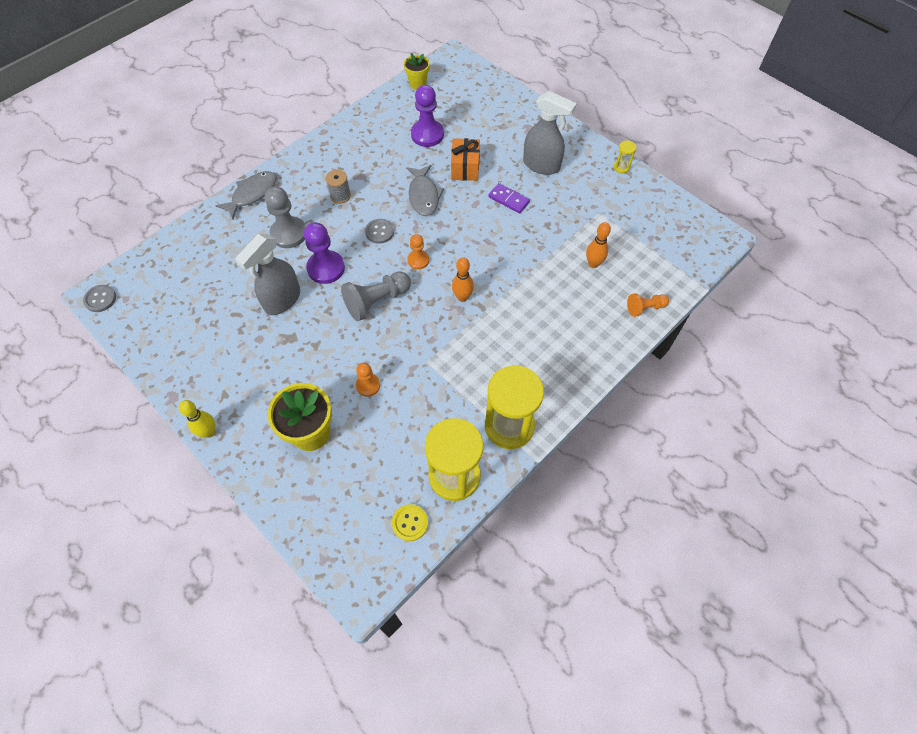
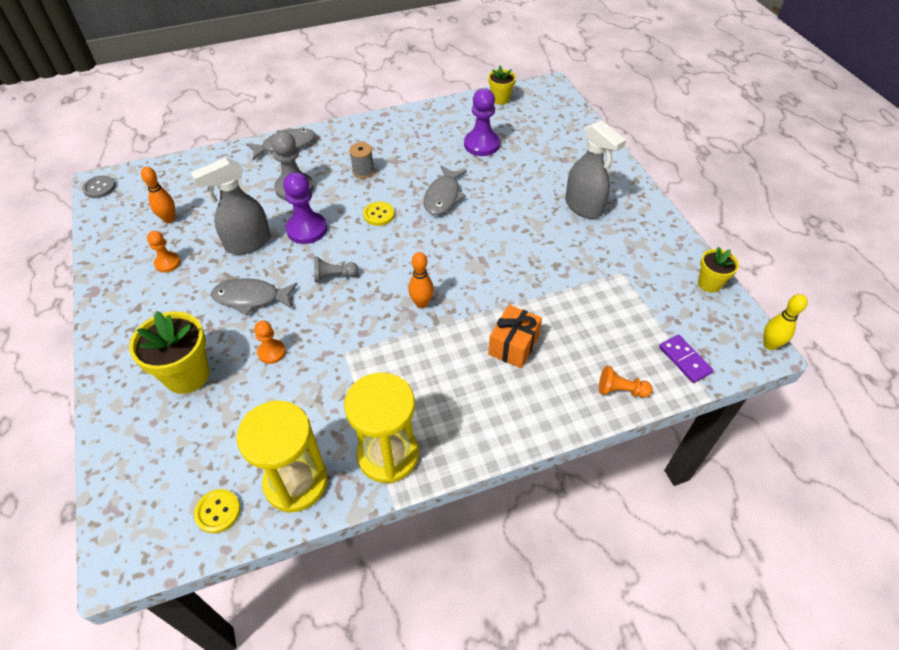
camera: 25 degrees right, 10 degrees down
(209, 432) = (100, 336): yellow bowling pin -> yellow bowling pin (769, 345)
(319, 347) = (251, 298): none -> grey fish
(376, 301) = (333, 276): grey pawn -> grey pawn, size x0.59
(379, 232) = (379, 214): grey button -> yellow button
(418, 260) = (399, 253): orange pawn -> orange pawn (167, 263)
(465, 168) = (501, 185): orange gift -> orange gift (513, 345)
(508, 199) = (528, 228): purple domino -> purple domino (684, 360)
(593, 263) = (585, 321): orange bowling pin -> orange bowling pin (169, 219)
(621, 167) = (674, 236): yellow hourglass -> none
(665, 198) = (709, 283): none -> yellow flower pot

